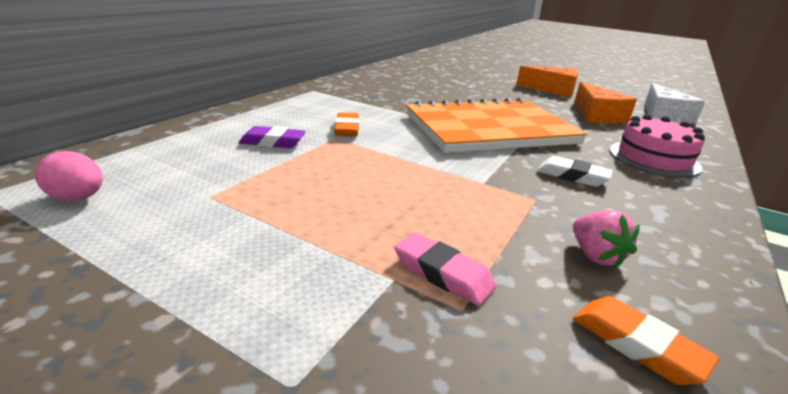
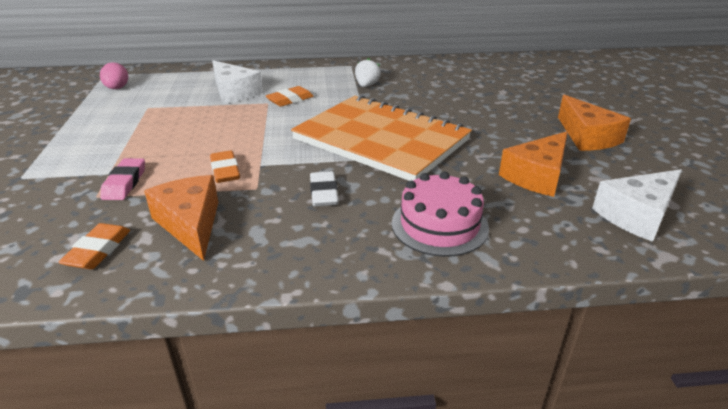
camera: 55 degrees right, 5 degrees up
(273, 142) = (234, 92): purple eraser -> white cheese
(370, 100) = (366, 85): none -> white strawberry
(479, 202) = (225, 171): none -> orange eraser
(595, 256) = (190, 224): pink strawberry -> orange cheese

